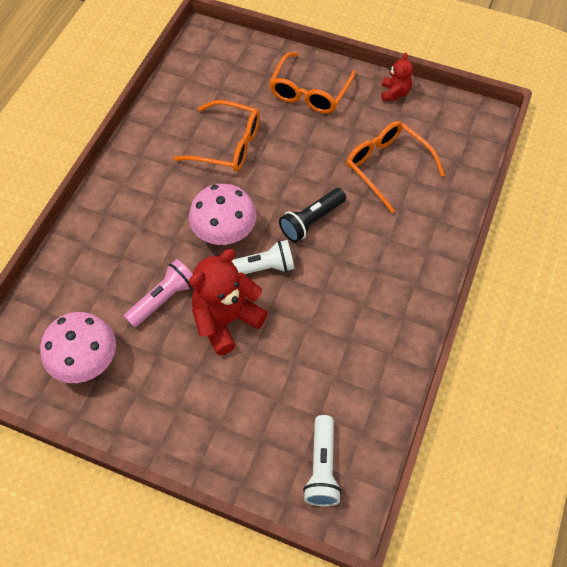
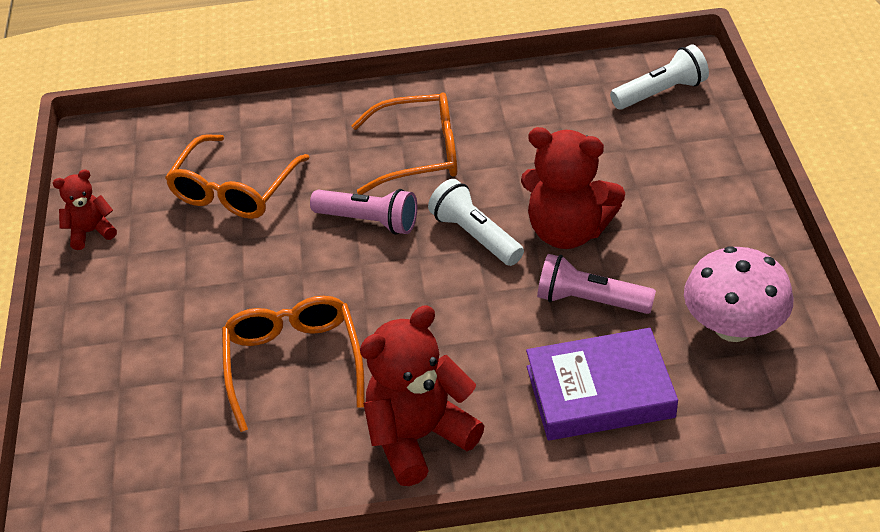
camera: 115 degrees left, 15 degrees down
(100, 266) = (600, 392): none -> purple book
(139, 176) = (419, 436): none -> red teddy bear
(224, 232) = (446, 293): pink mushroom -> none
(309, 92) = (134, 319): orange glasses -> orange glasses (419, 154)
(311, 221) = (369, 221): black flashlight -> pink flashlight

